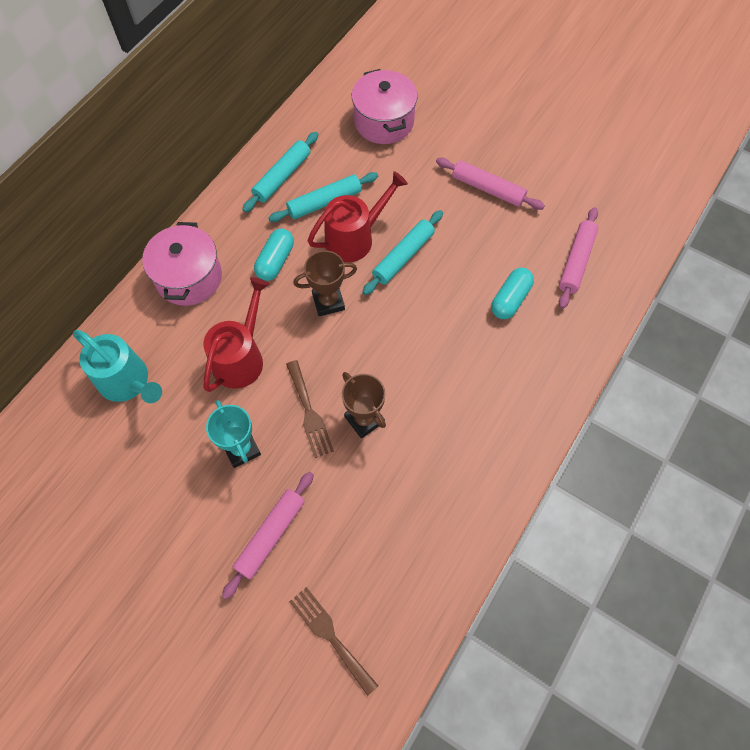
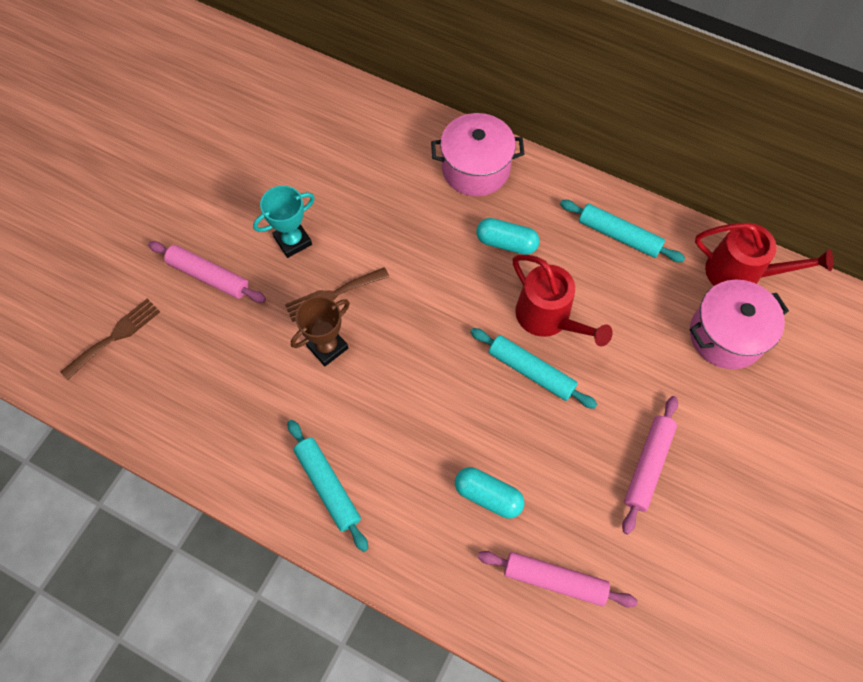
camera: 85 degrees right, 0 degrees up
(127, 382) = (357, 139): turquoise watering can -> none
(241, 358) = (389, 227): red watering can -> red watering can (740, 273)
(324, 202) = (592, 282): turquoise rolling pin -> turquoise rolling pin (328, 486)
(328, 302) = (462, 299): brown trophy -> none

